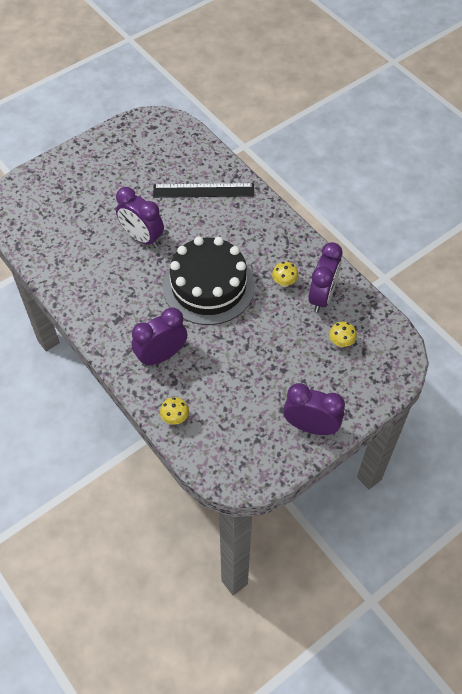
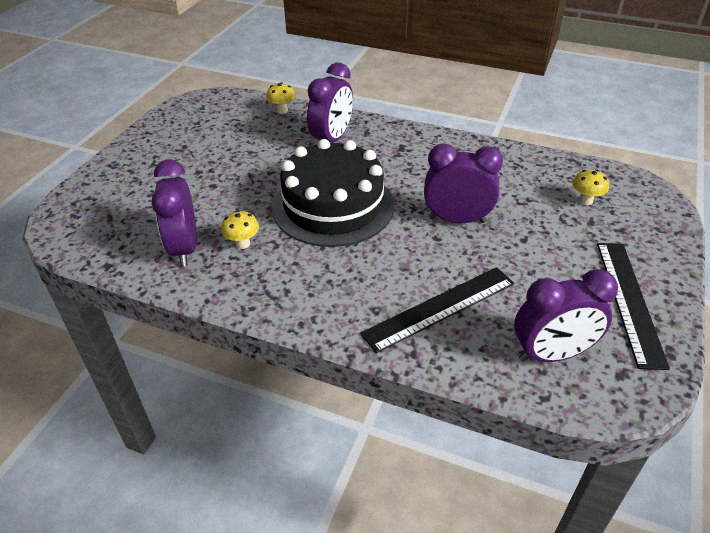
camera: 150 degrees right, 15 degrees down
(108, 151) = (629, 301): none -> black ruler
(310, 426) = (148, 145): purple clock -> purple clock (552, 354)
(341, 342) = (141, 214): yellow mushroom -> yellow mushroom (585, 201)

